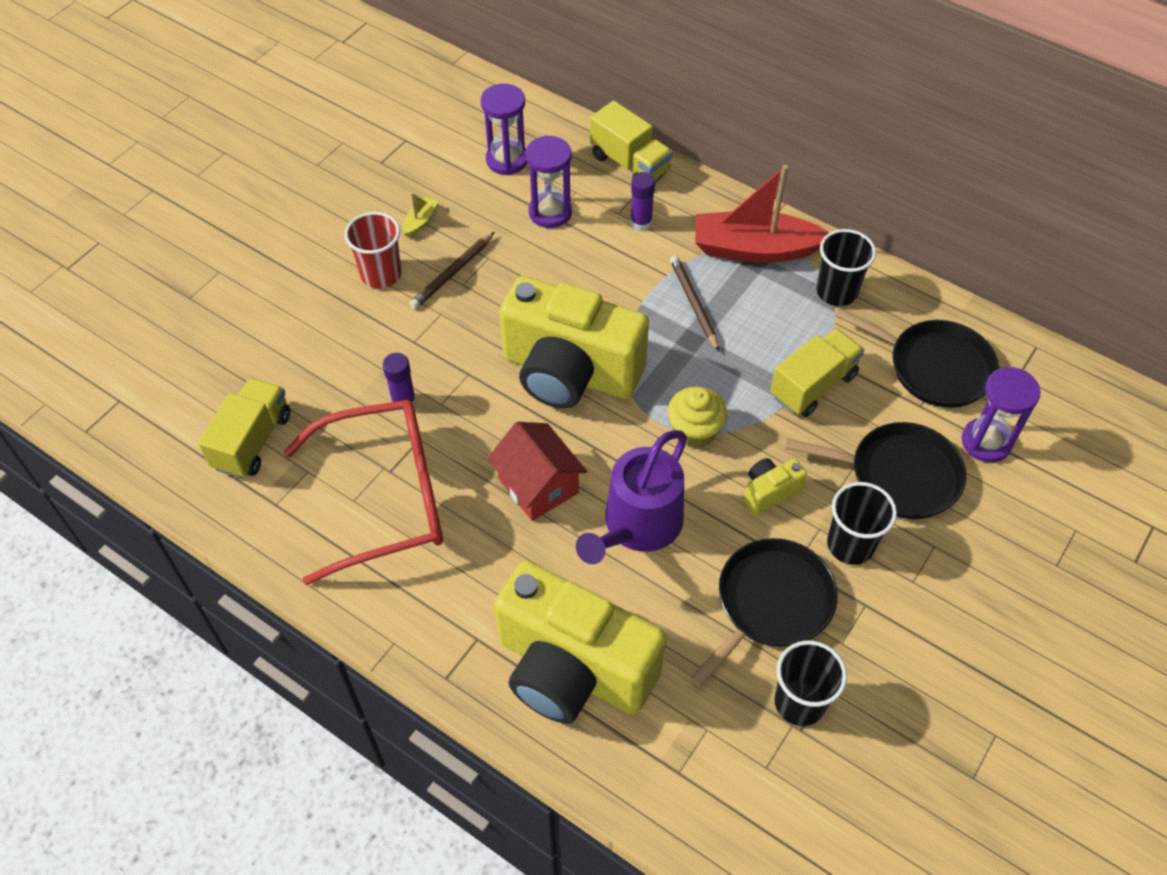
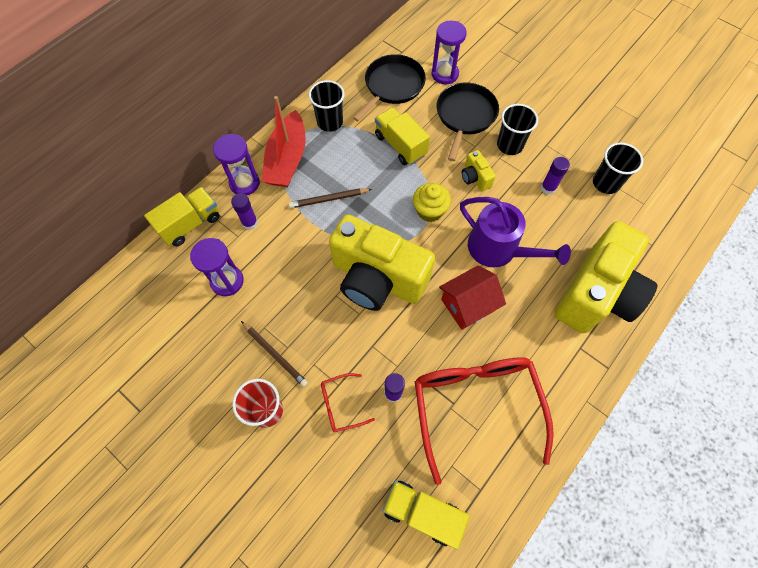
camera: 85 degrees left, 10 degrees up
(388, 347) = (341, 405): none -> red glasses
(420, 221) = (215, 378): yellow boat -> none
(507, 160) = (164, 309): purple hourglass -> purple hourglass (244, 183)
(570, 372) = (377, 279): yellow camera -> yellow camera turned 90 degrees clockwise
(770, 604) = (548, 188): black pan -> purple glue stick

